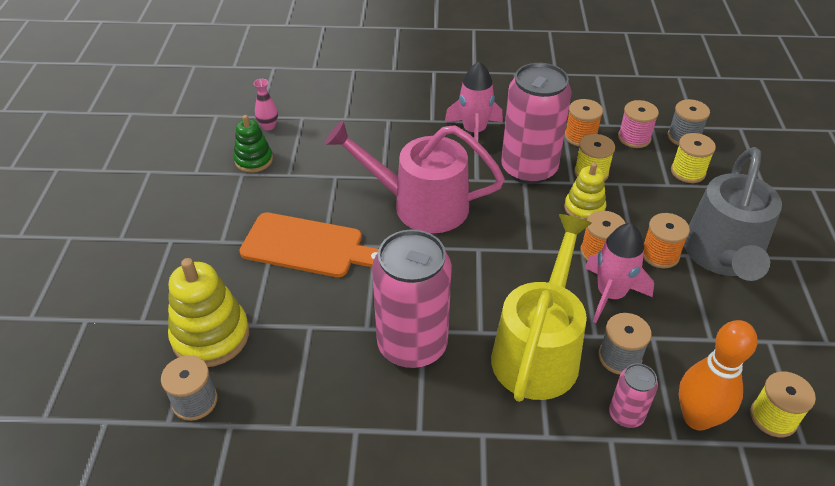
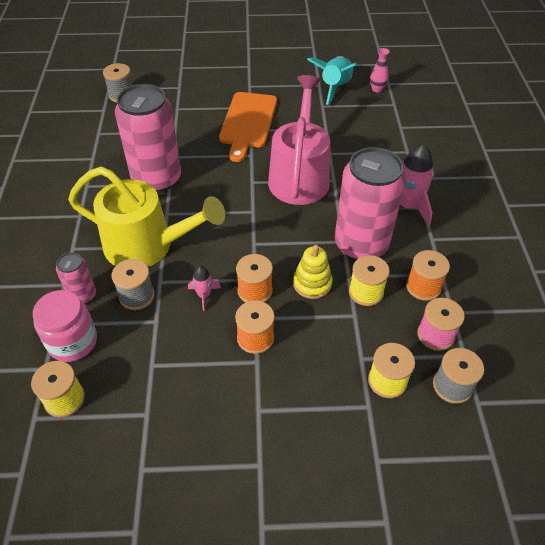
camera: 85 degrees right, 5 degrees up
(211, 336) = (168, 93): yellow stacking toy -> none
(254, 160) = (335, 88): green stacking toy -> turquoise rocket
(610, 294) = (204, 295): pink rocket -> pink rocket, size x0.51
(697, 418) = (72, 342): orange bowling pin -> pink jar
(722, 257) = (256, 393): grey watering can -> none

